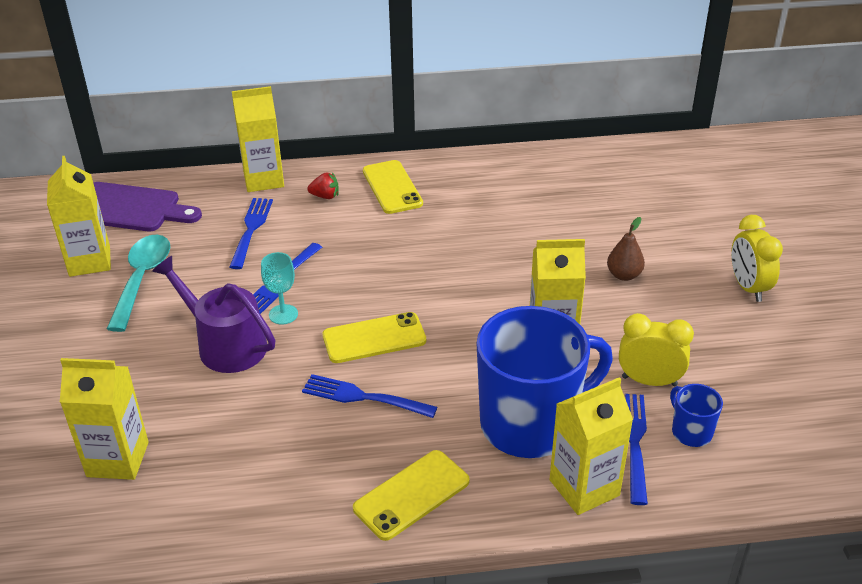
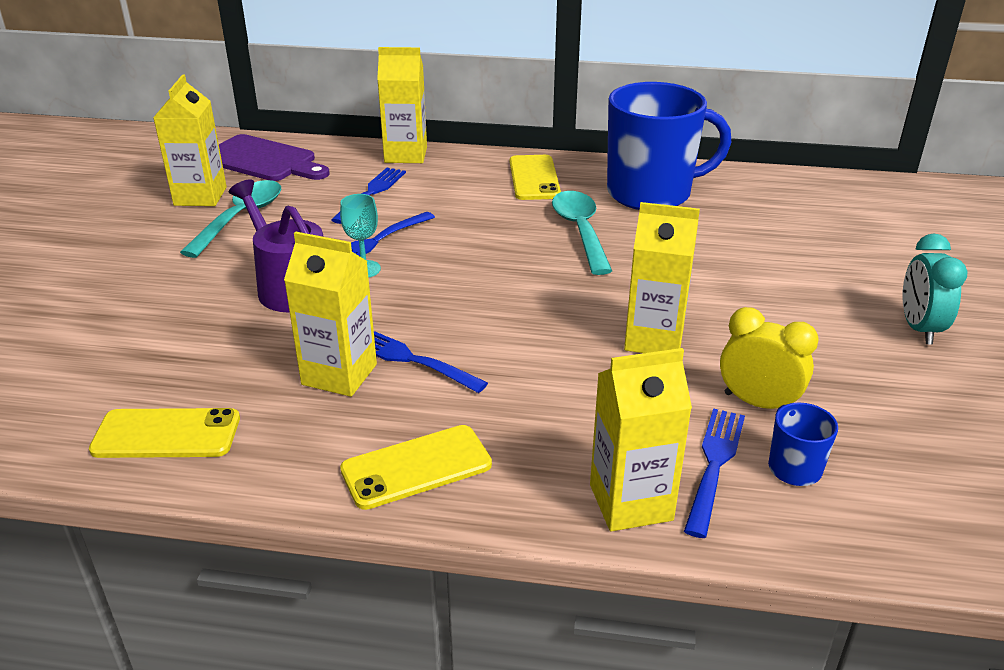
camera: 15 degrees right, 5 degrees down
(118, 459) = (121, 369): yellow carton -> yellow carton (339, 374)
(325, 196) = (460, 176): red strawberry -> none
(374, 338) = (449, 306): yellow phone -> yellow phone (166, 434)
(454, 239) = (580, 231): none -> turquoise spoon
(530, 424) = (591, 421): blue mug -> blue mug (651, 193)
(624, 275) = (765, 292): brown pear -> none
(748, 287) = (919, 328): yellow clock -> turquoise clock

